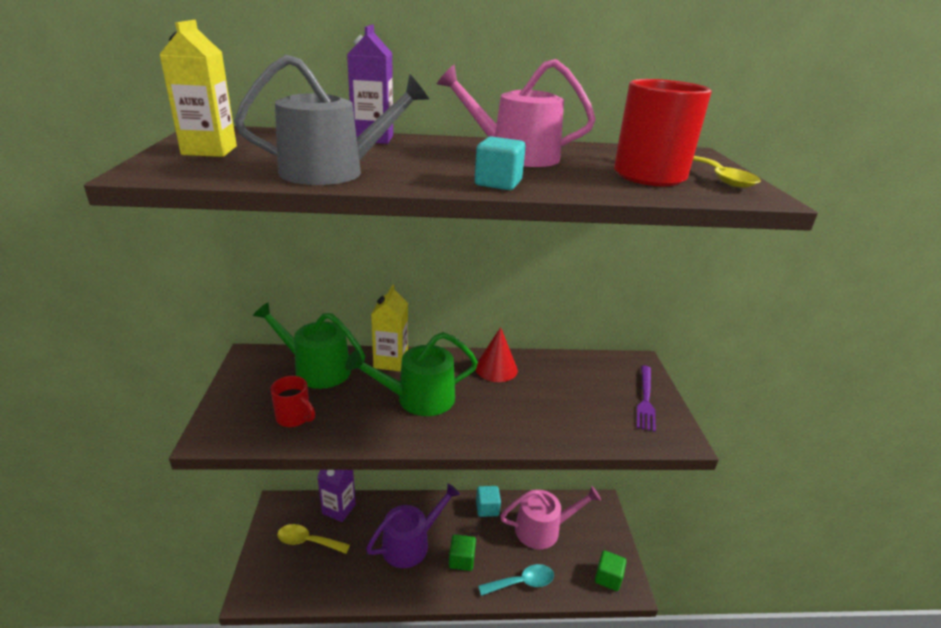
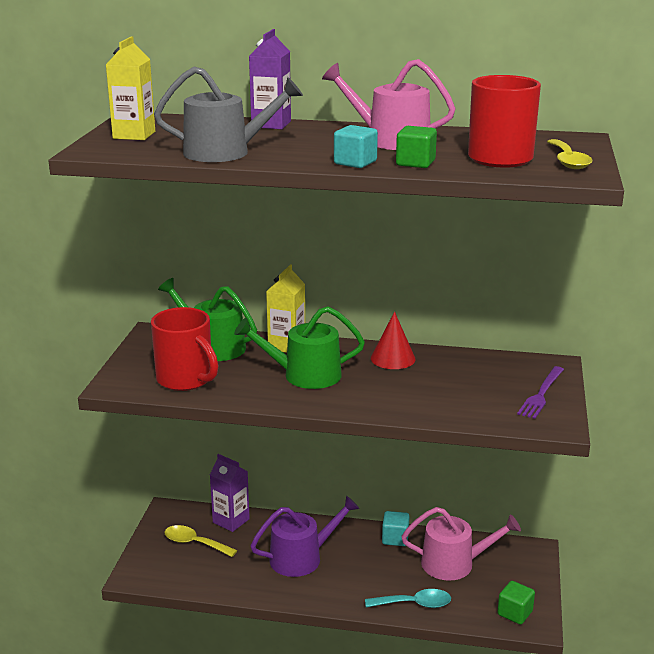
camera: 15 degrees right, 5 degrees down
(294, 418) = (186, 380): red mug -> red mug, size x1.79
(461, 560) = (353, 577): green cube -> green cube (415, 163)

